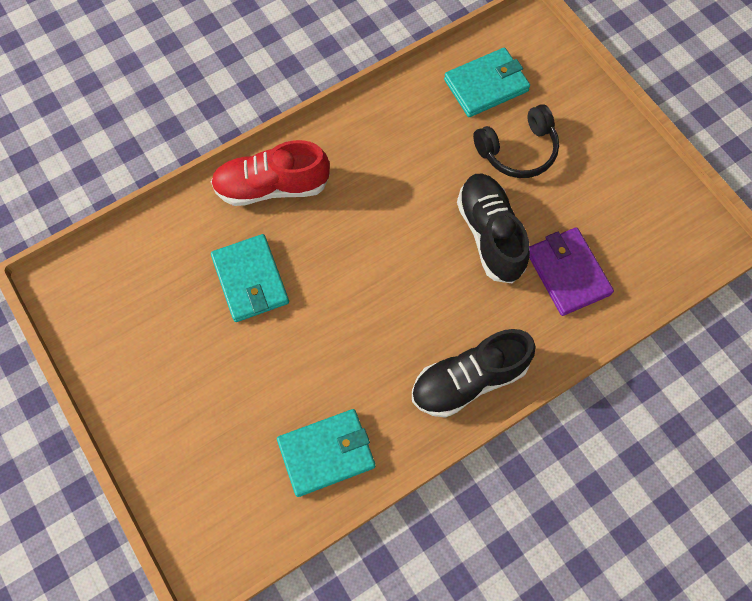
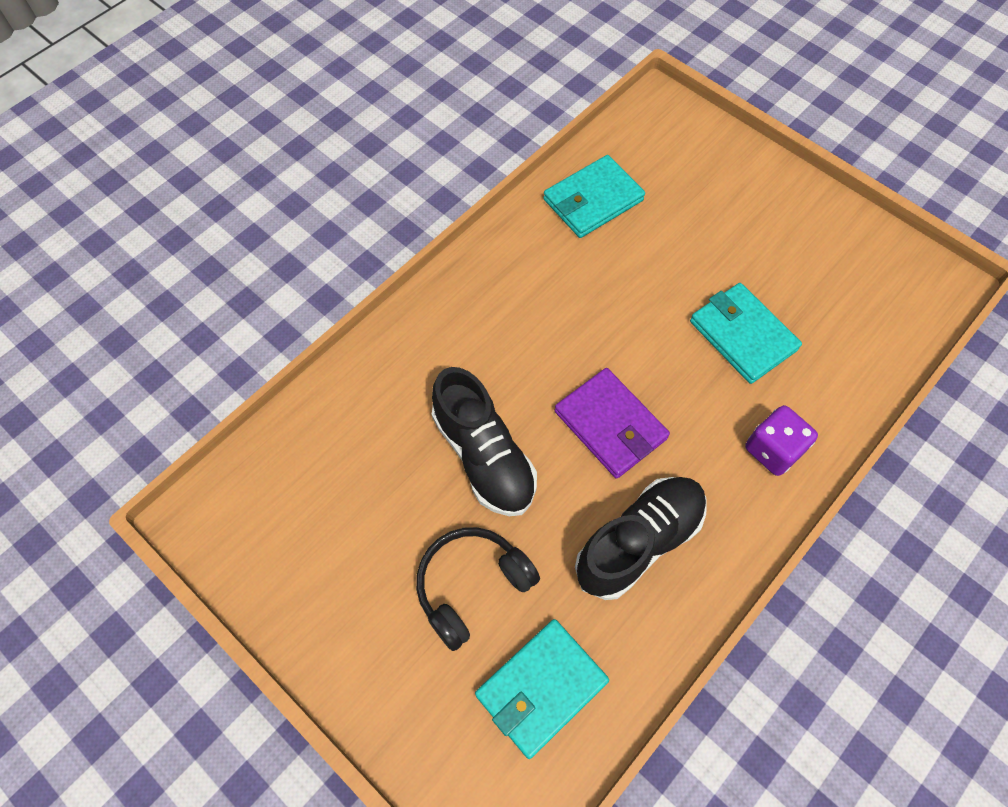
camera: 165 degrees right, 5 degrees down
(272, 187) = (773, 450): red shoe -> purple dice
(469, 380) = (471, 292): black shoe -> black shoe (638, 542)
(567, 273) = (381, 431): purple wallet -> purple wallet (610, 425)

